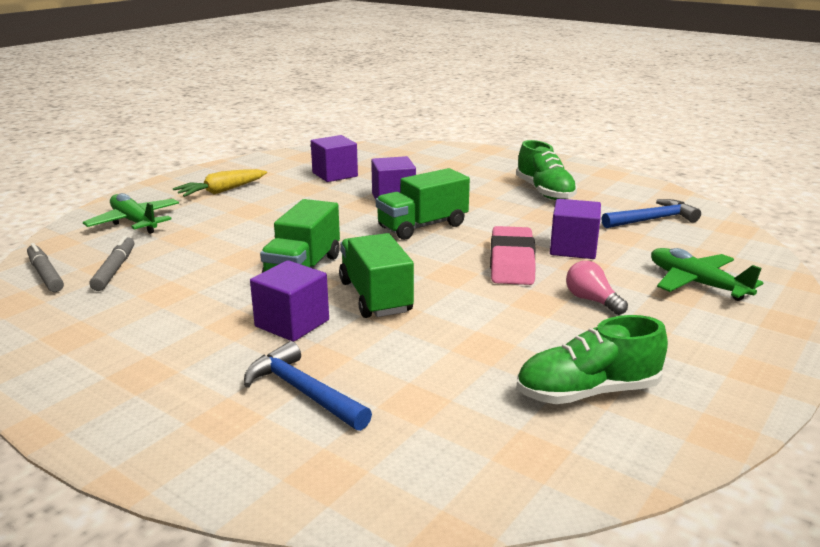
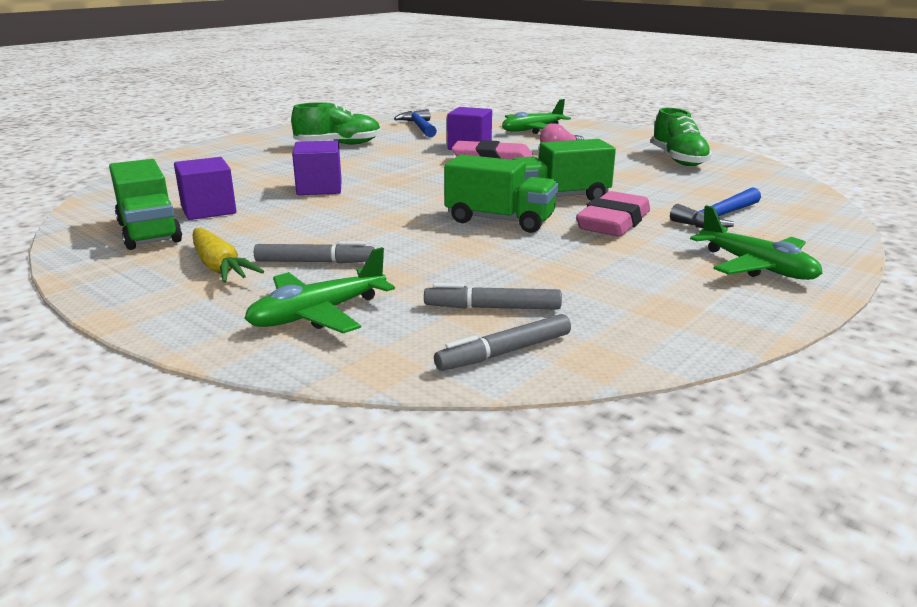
camera: 85 degrees left, 0 degrees up
(140, 395) = (756, 267): none -> green plane
(222, 213) = (315, 262): none -> grey marker
(292, 323) = (613, 222): purple cube -> pink eraser
(422, 226) = (405, 181): green truck -> green truck (149, 232)

